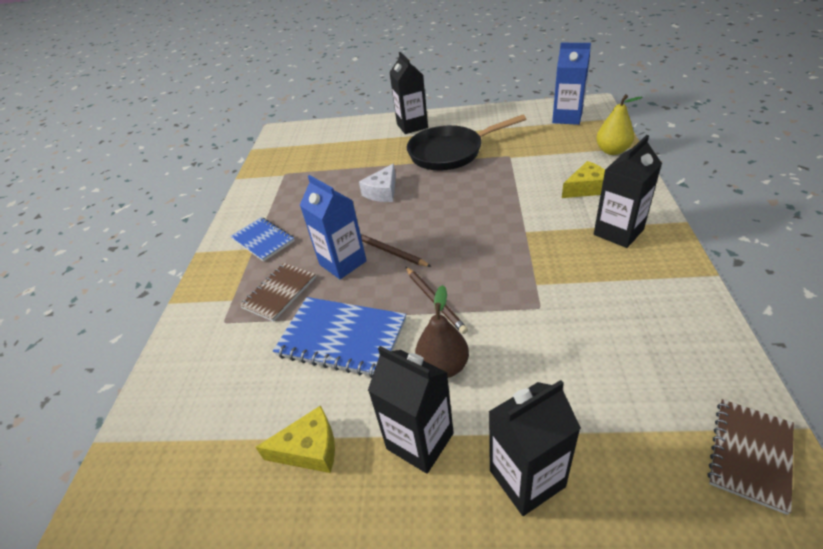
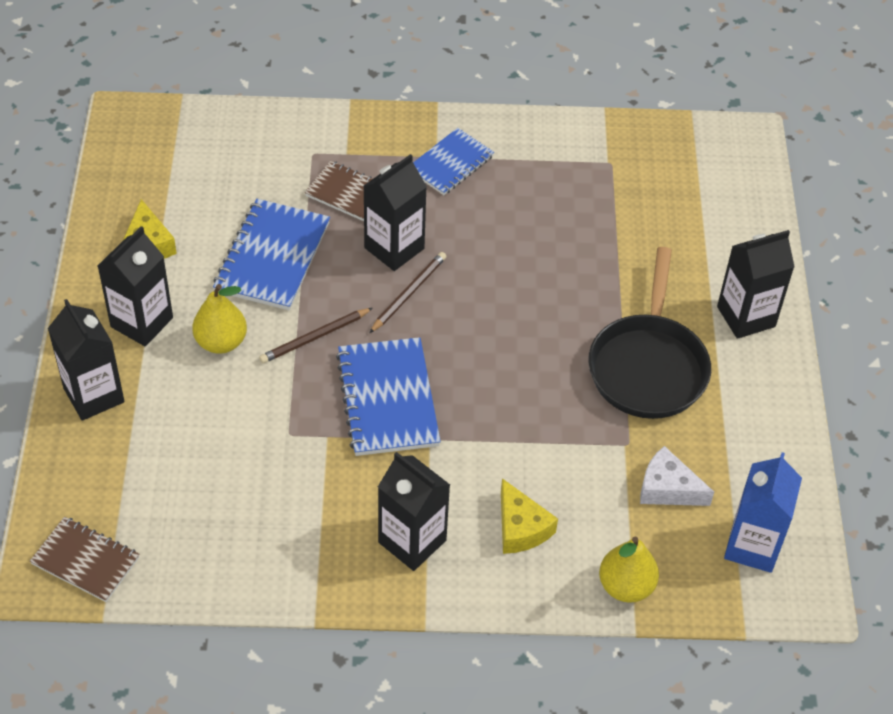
camera: 80 degrees right, 10 degrees up
(343, 263) = (394, 248): blue carton -> black carton
(382, 192) = (544, 282): white cheese -> white cheese (667, 488)
(443, 366) = (221, 342): brown pear -> yellow pear
(450, 152) = (648, 366): black pan -> black pan turned 150 degrees counterclockwise
(492, 254) = (388, 399): none -> blue notebook

